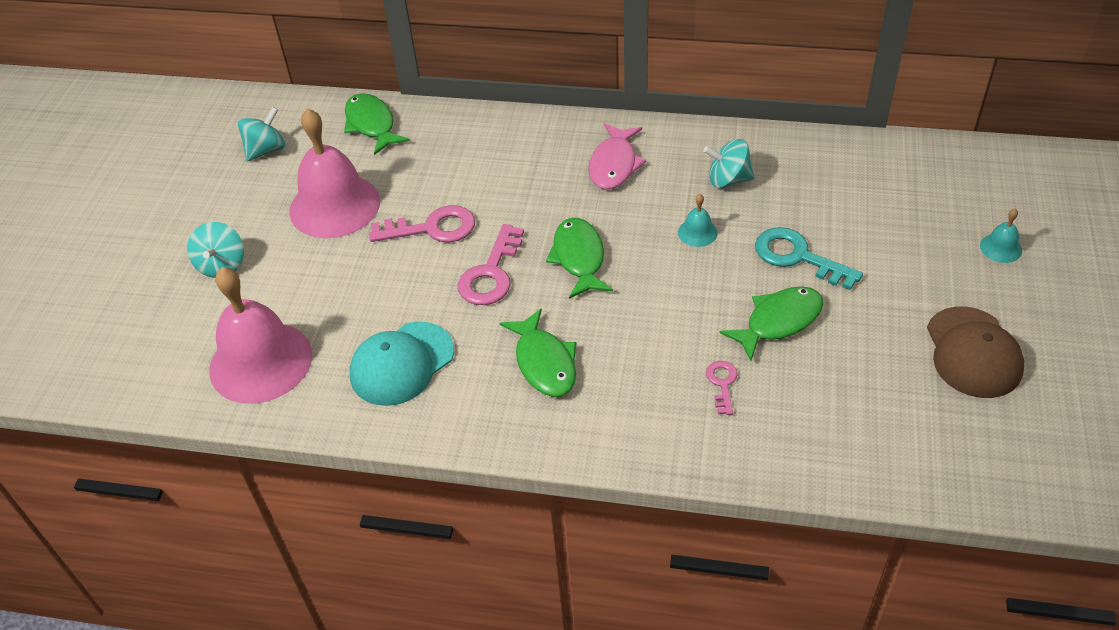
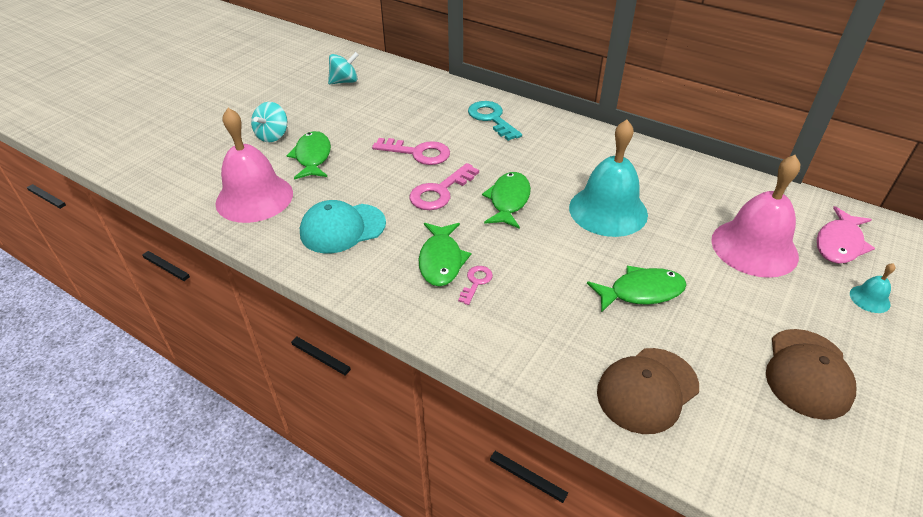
camera: 20 degrees right, 5 degrees down
(334, 205) = (364, 122): pink bell -> pink bell (754, 247)
(372, 125) = (419, 85): green fish -> green fish (313, 157)
(614, 164) = (569, 150): pink fish -> pink fish (839, 243)
(697, 232) = (608, 210): turquoise bell -> turquoise bell, size x2.42
(722, 383) = (570, 321): pink key -> pink key (476, 282)
(728, 180) = (651, 183): turquoise spinning top -> none
(797, 257) = (681, 251): turquoise key -> turquoise key (491, 118)
(833, 429) = (647, 390): none -> brown cap

